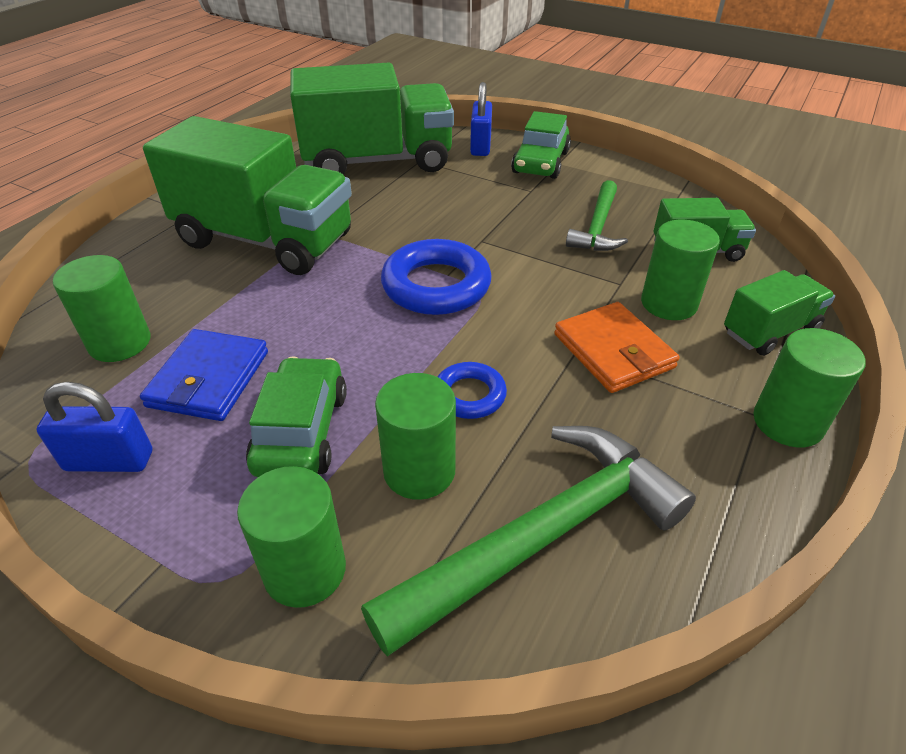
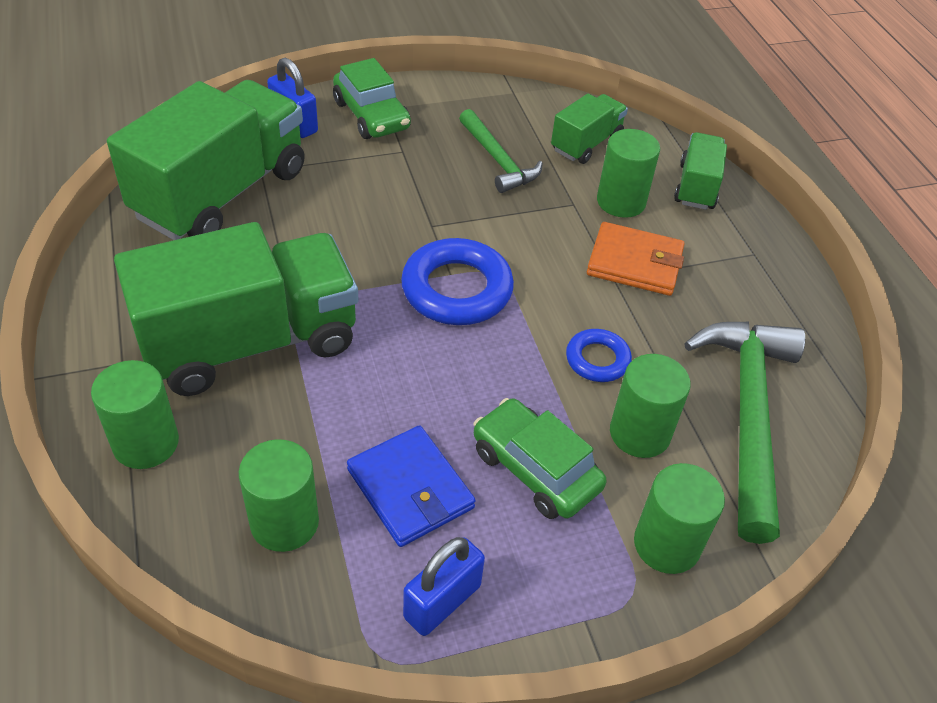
camera: 50 degrees left, 5 degrees up
(787, 422) = (771, 248): green cylinder -> green cylinder (146, 443)

